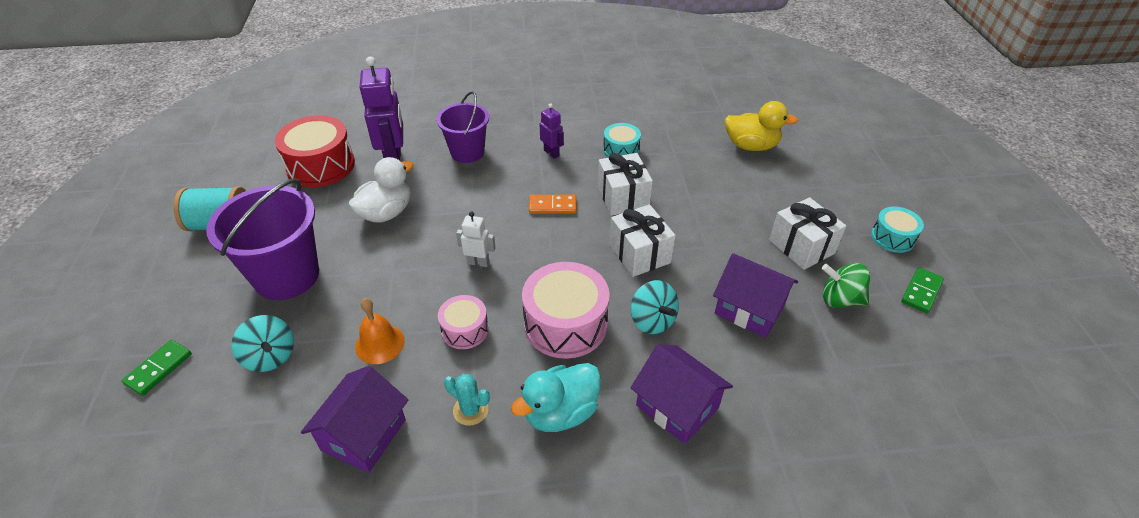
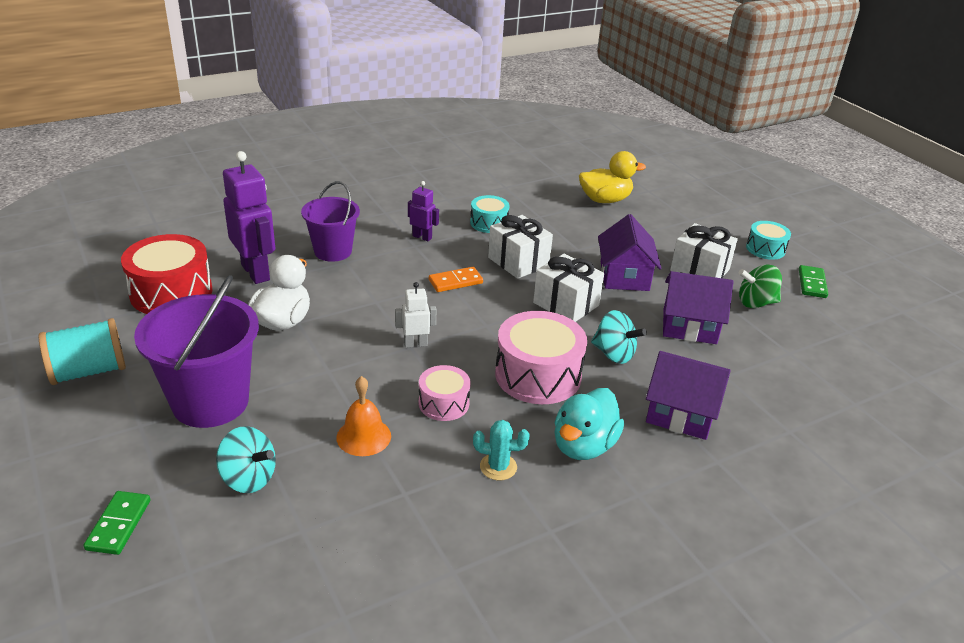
camera: 25 degrees left, 10 degrees down
(364, 435) = (406, 517): purple house -> purple house (624, 276)

